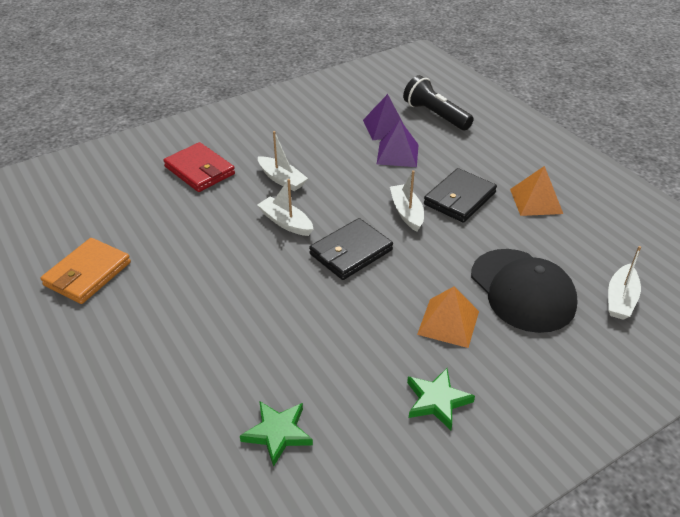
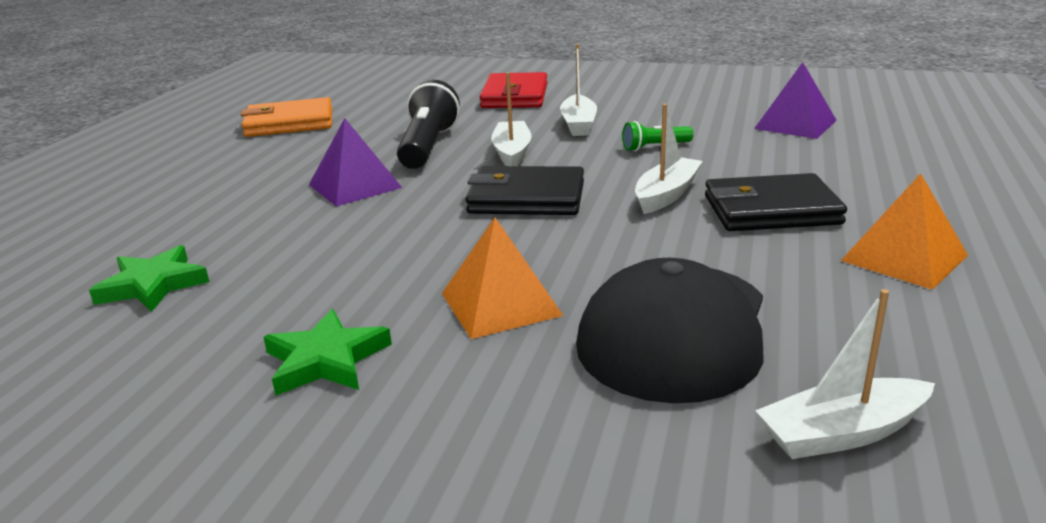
camera: 50 degrees right, 15 degrees down
(349, 179) = (654, 147): none -> green flashlight
(397, 154) = (764, 148): purple pyramid -> purple pyramid (355, 186)
(435, 115) = (896, 134): black flashlight -> black flashlight (428, 146)

